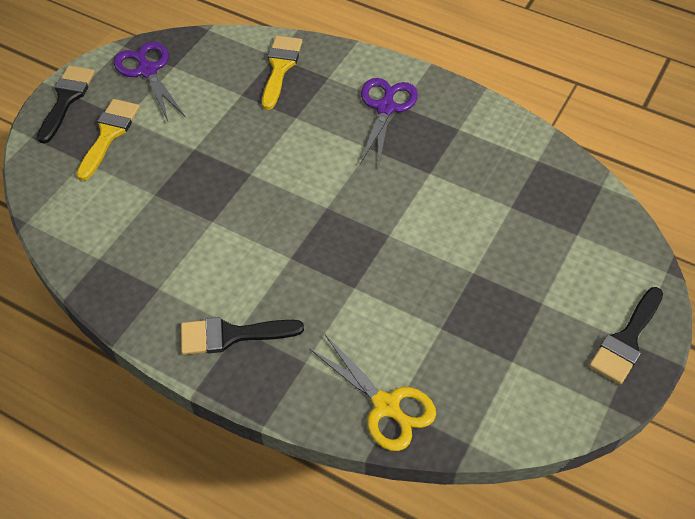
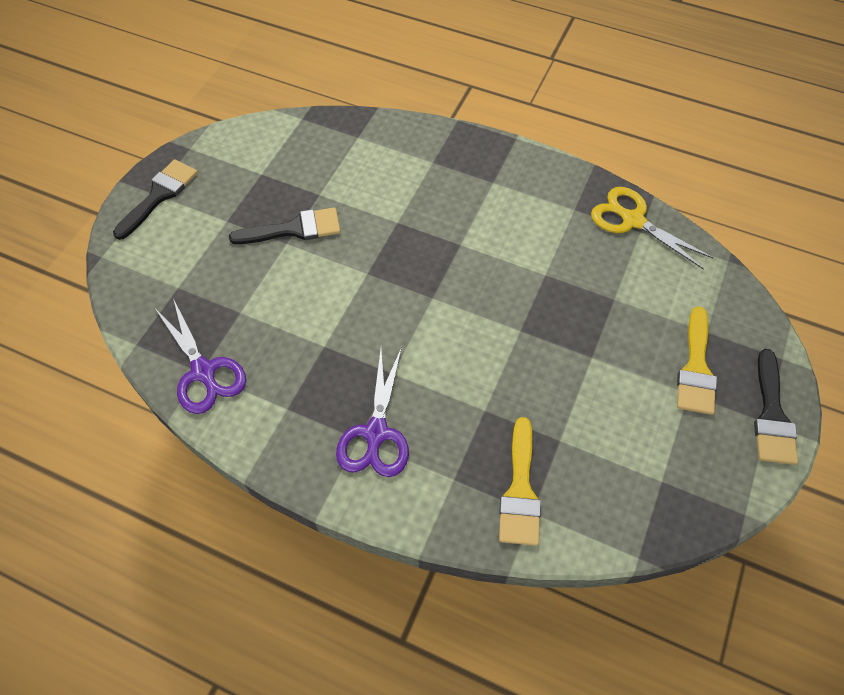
camera: 175 degrees right, 5 degrees up
(148, 71) = (692, 470): purple scissors -> purple scissors (203, 371)
(231, 335) = (498, 177): black brush -> black brush (294, 229)
(386, 406) = (365, 137): yellow scissors -> yellow scissors (633, 220)

